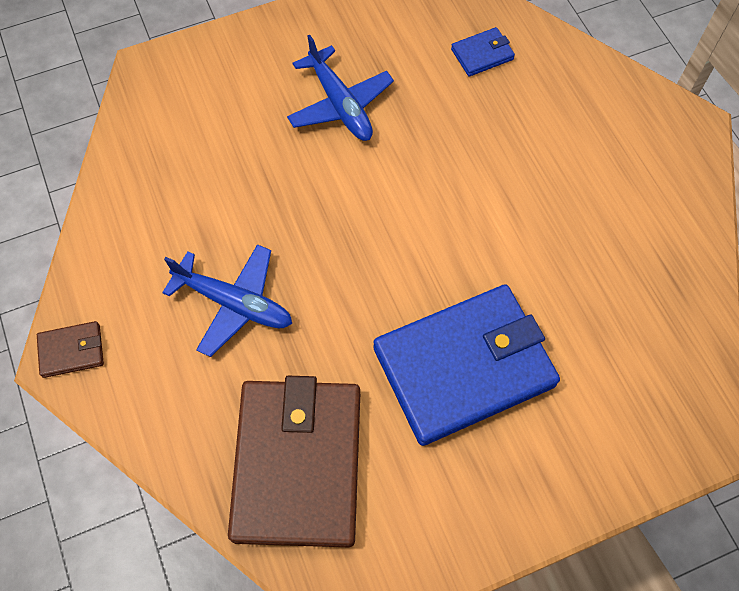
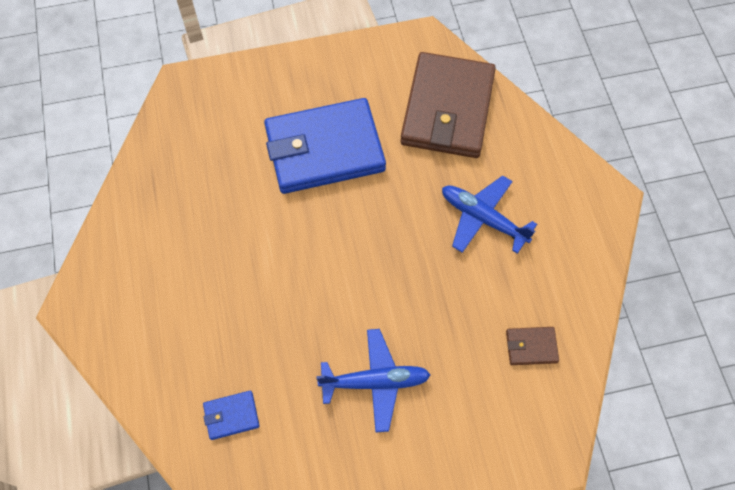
camera: 170 degrees left, 0 degrees up
(71, 351) = (603, 203): brown wallet -> brown wallet (531, 347)
(340, 104) = (375, 382): blue plane -> blue plane turned 105 degrees clockwise

